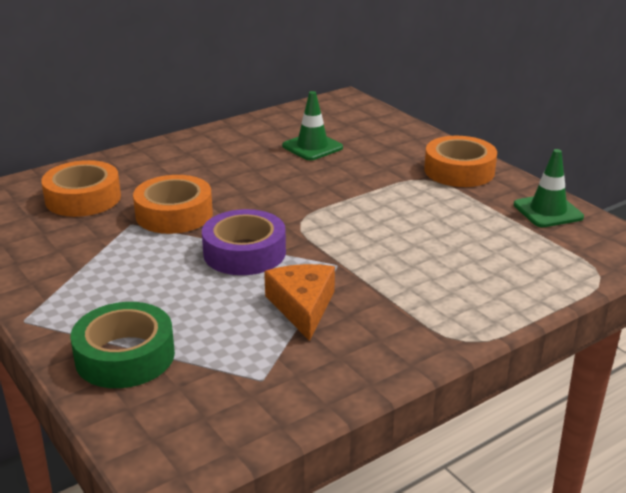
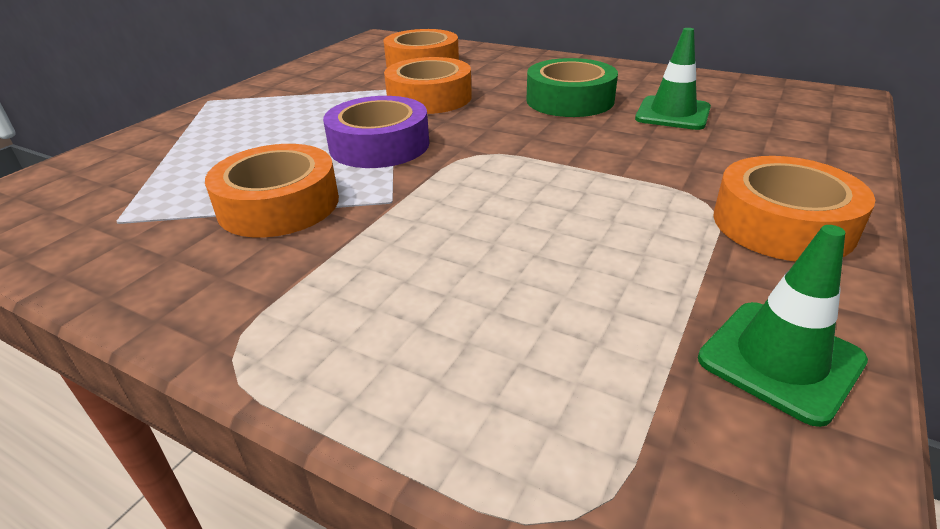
camera: 65 degrees right, 5 degrees up
(125, 356) = (157, 148): green tape -> green tape (570, 100)
(302, 306) = (279, 204): orange cheese -> orange tape

